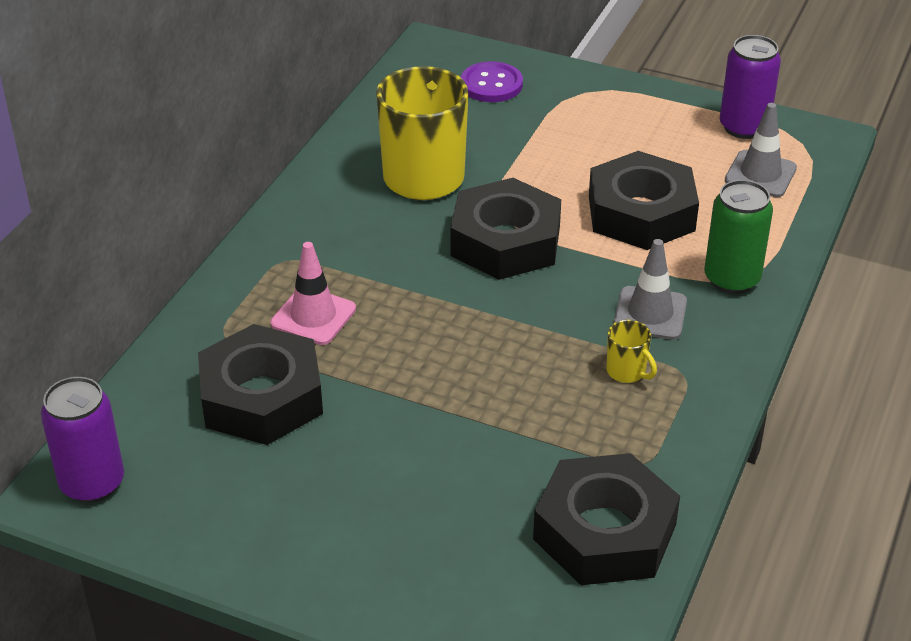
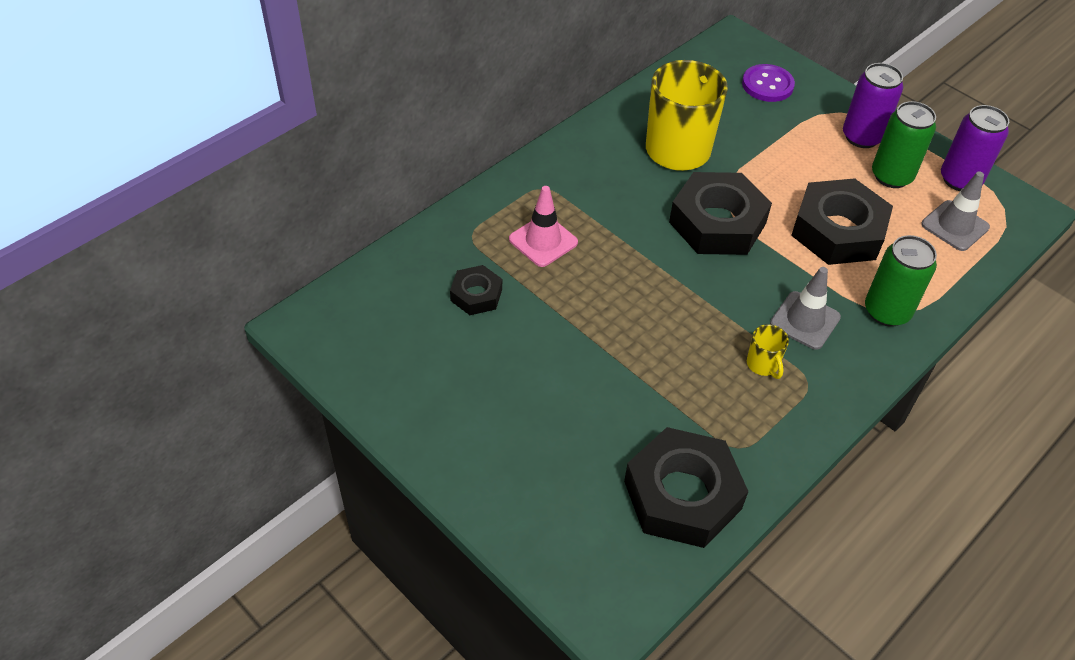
camera: 20 degrees right, 10 degrees up
(92, 483) = (329, 324): purple can -> purple can (862, 137)
(261, 397) = (476, 295): black nut -> black nut, size x0.52
(671, 142) = (891, 176): none -> green can

